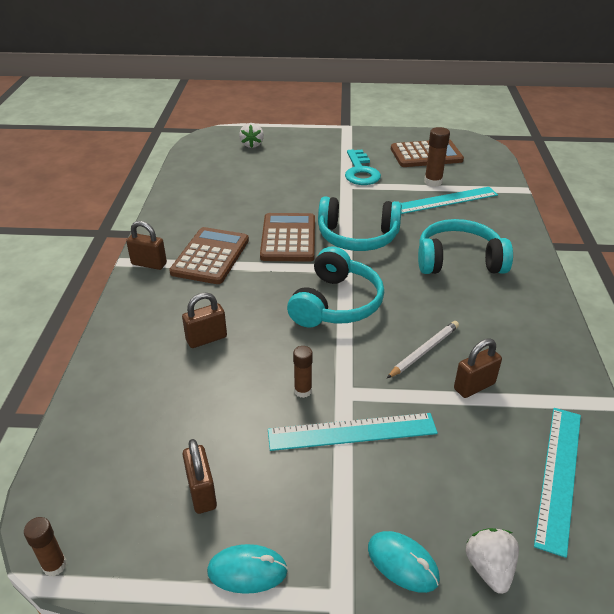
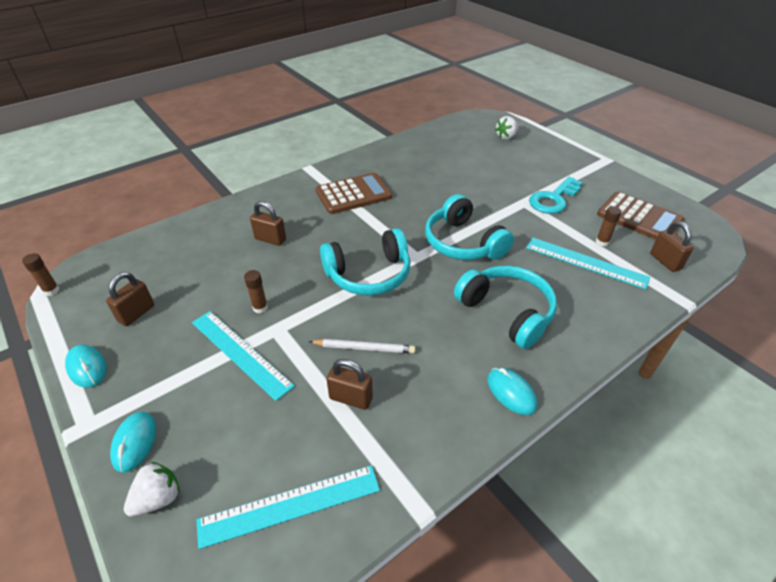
camera: 50 degrees right, 5 degrees up
(149, 264) = (317, 177): brown padlock -> brown padlock (665, 261)
(288, 238) = (416, 213): brown calculator -> none
(433, 182) = (602, 242): brown glue stick -> brown glue stick, size x0.66
(539, 303) = (511, 392): none -> turquoise mouse

